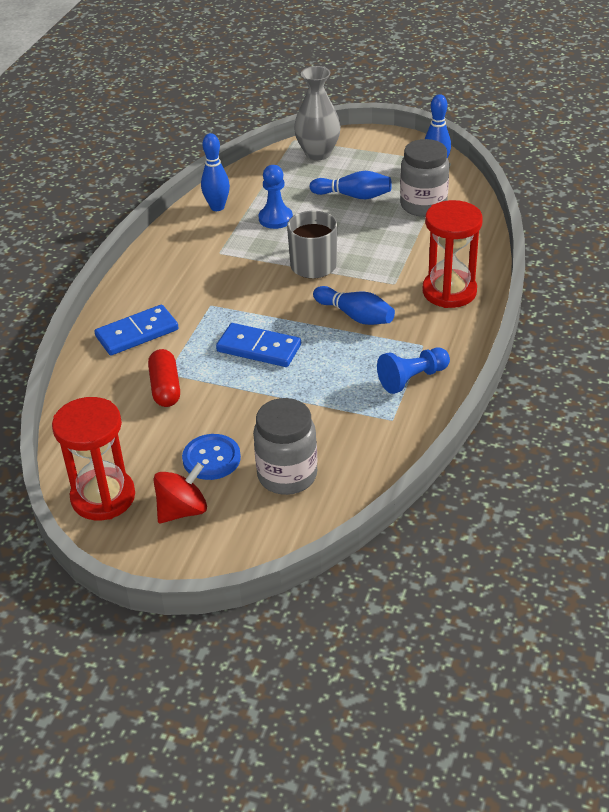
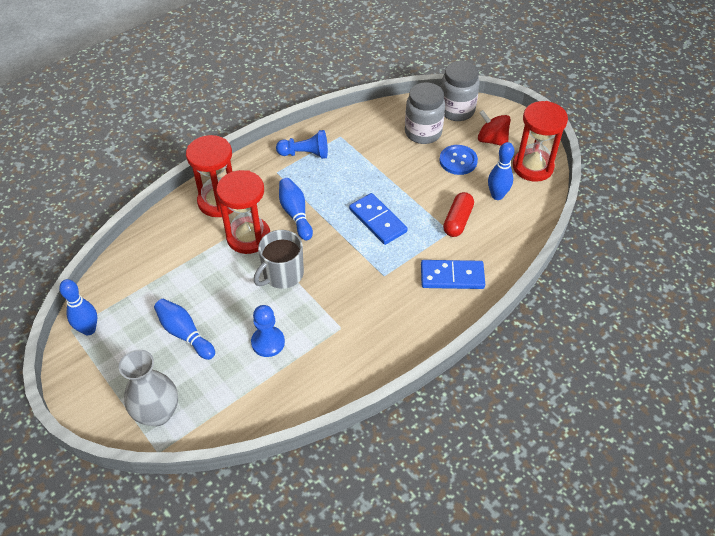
camera: 150 degrees left, 10 degrees up
(182, 510) = (492, 140): red spinning top -> red spinning top turned 45 degrees clockwise
(217, 207) = (303, 387): blue bowling pin -> blue bowling pin (497, 195)
(381, 277) = (248, 237): none -> red hourglass
(423, 205) = (147, 290): grey jar -> grey jar (456, 110)

